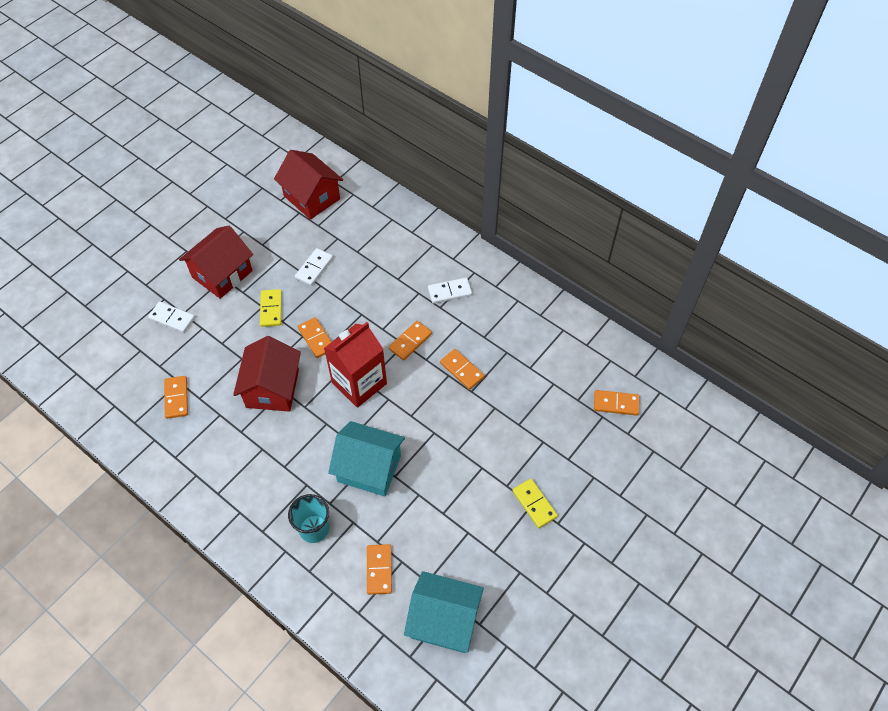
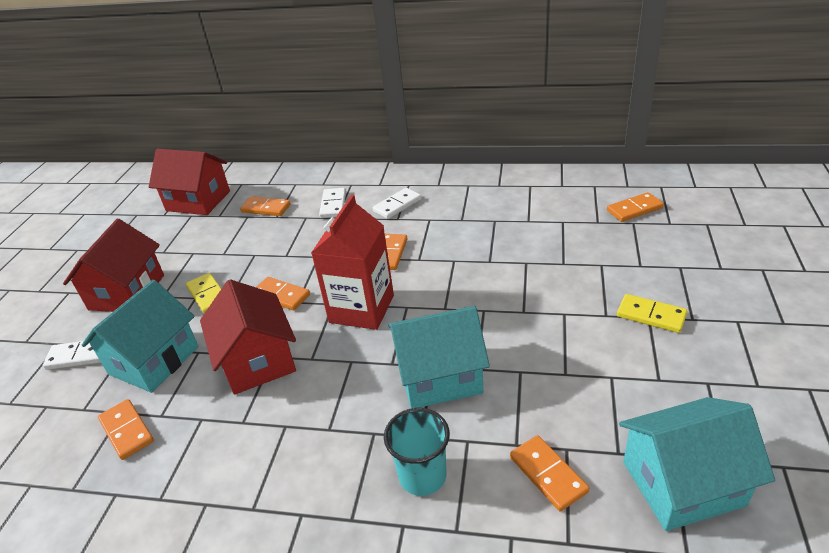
camera: 25 degrees left, 20 degrees down
(213, 350) = (154, 360): none -> turquoise house
(314, 268) = (237, 245): white domino -> white domino (333, 205)
(462, 370) = (464, 251): orange domino -> orange domino (266, 208)

